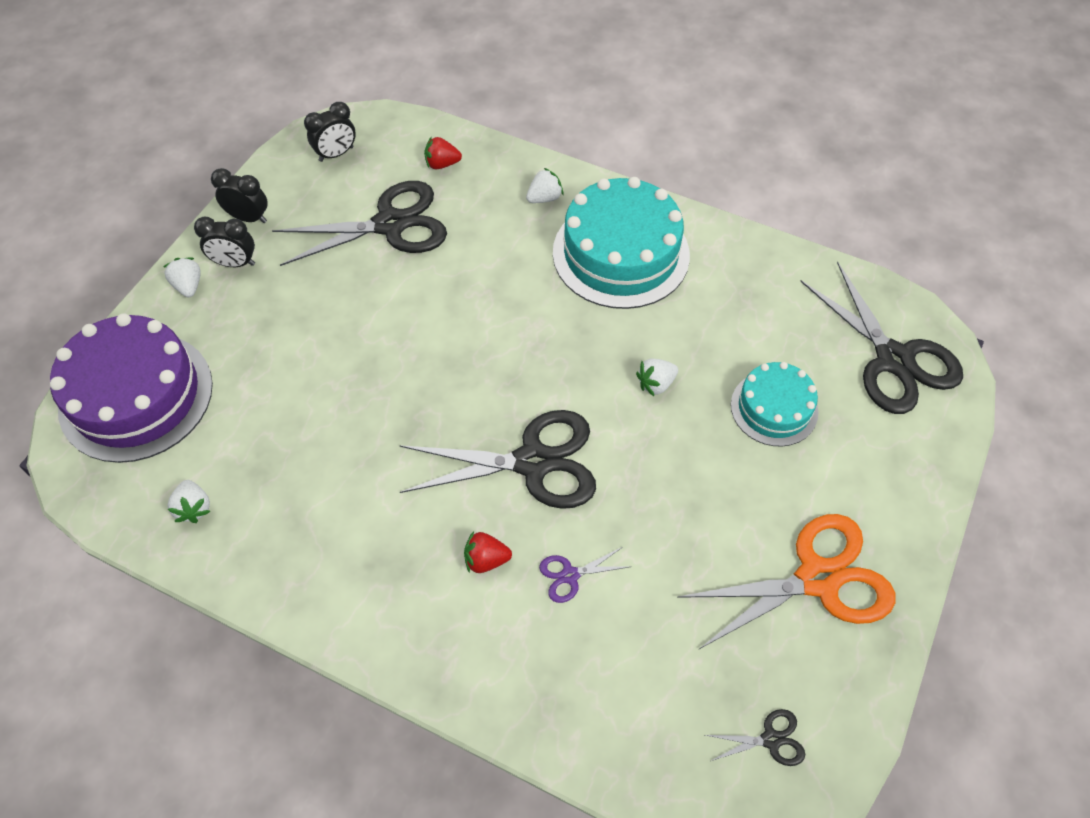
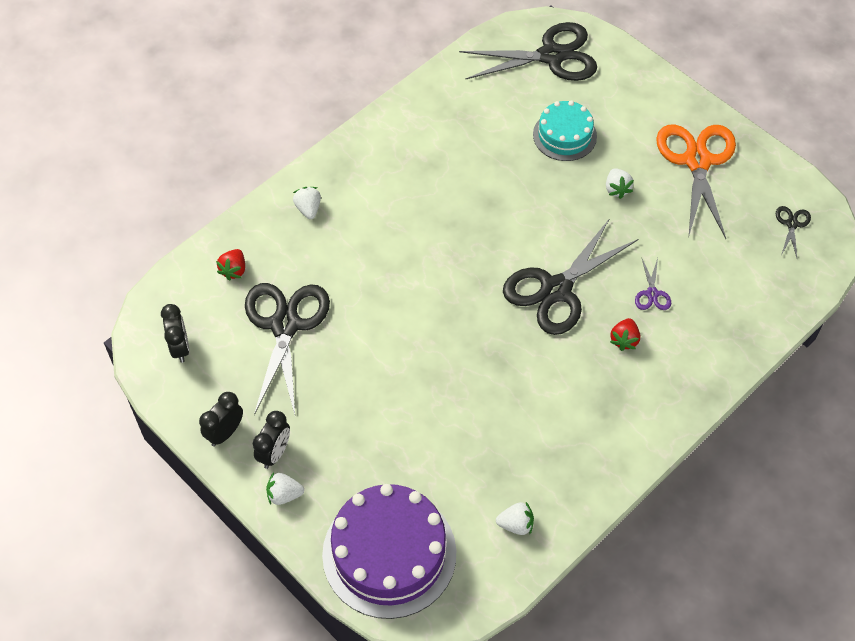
camera: 70 degrees left, 0 degrees up
(533, 462) = (556, 289): black scissors -> black scissors turned 150 degrees counterclockwise
(621, 253) = (389, 177): turquoise cake -> none
(656, 384) = (518, 195): white strawberry -> white strawberry (617, 189)

